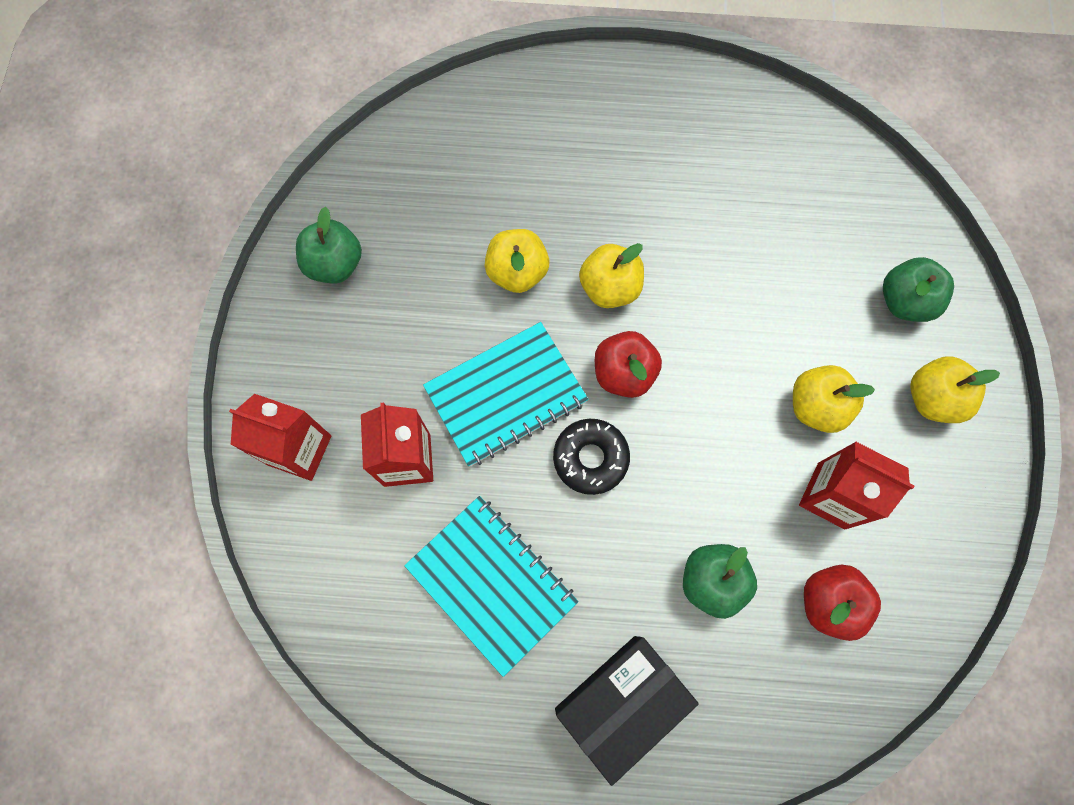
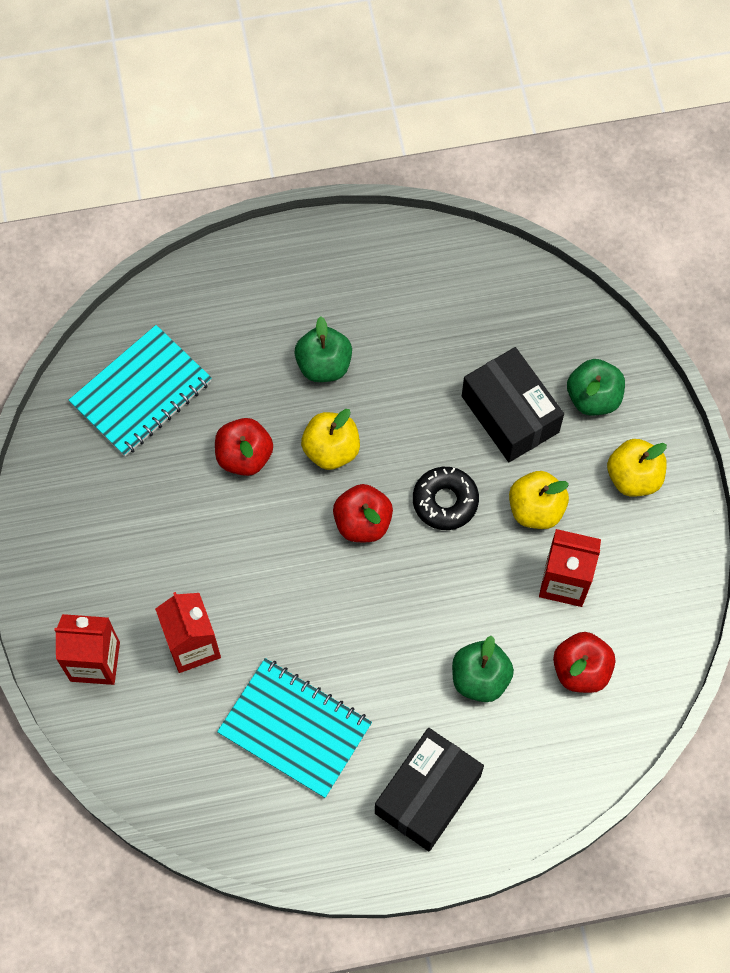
camera: 15 degrees left, 5 degrees down
(335, 264) = (76, 490): green apple -> green apple (324, 365)
(506, 395) = (264, 568): turquoise notebook -> turquoise notebook (141, 393)
(517, 272) = (244, 456): yellow apple -> red apple
(590, 458) = (352, 603): black donut -> black donut (445, 501)
(810, 297) = (510, 414): none -> black box

